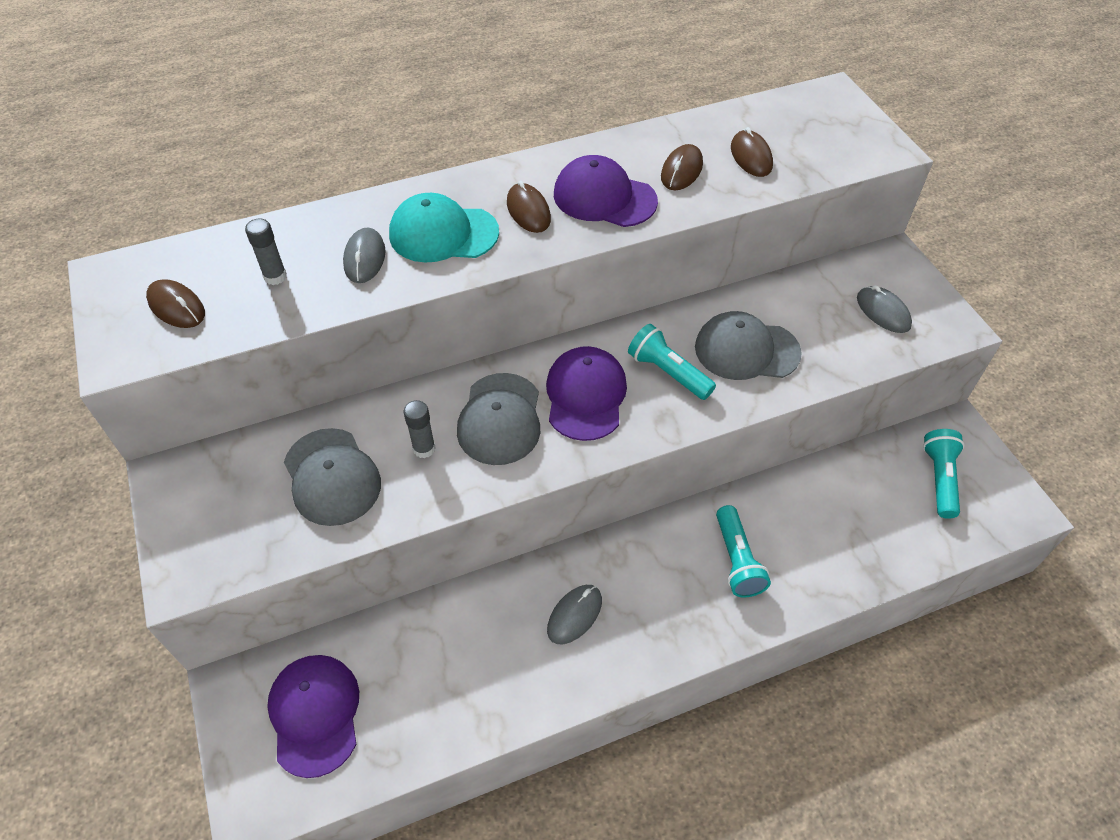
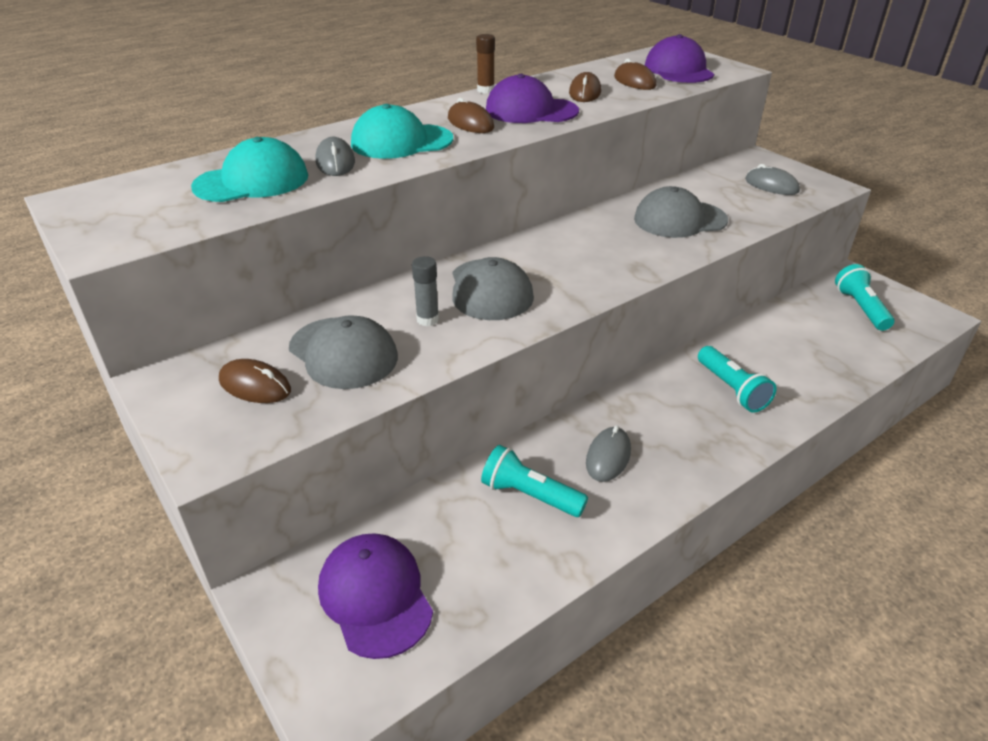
camera: 15 degrees left, 15 degrees down
(176, 307) = (156, 209): brown mouse -> brown mouse (255, 385)
(275, 277) = (252, 181): grey glue stick -> turquoise cap
(571, 147) = (485, 90): none -> brown glue stick
(585, 395) = (560, 264): purple cap -> purple cap (678, 70)
(668, 372) = (623, 241): turquoise flashlight -> turquoise flashlight (530, 495)

